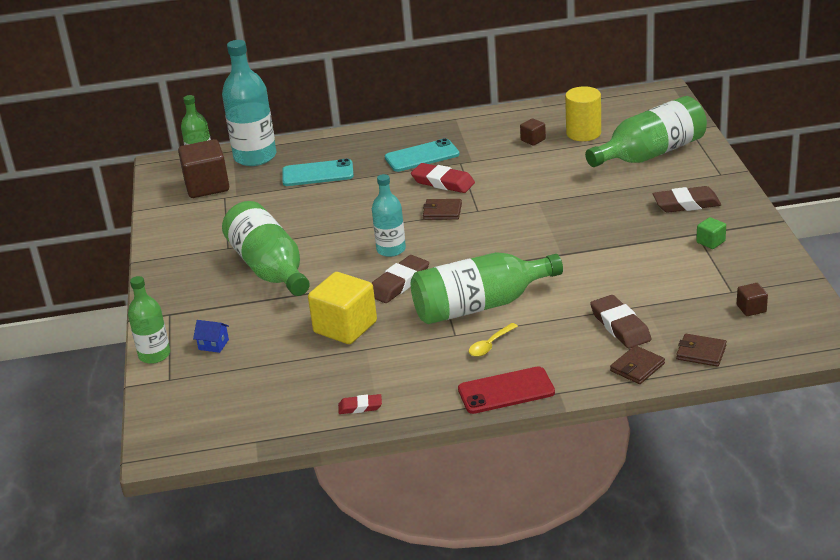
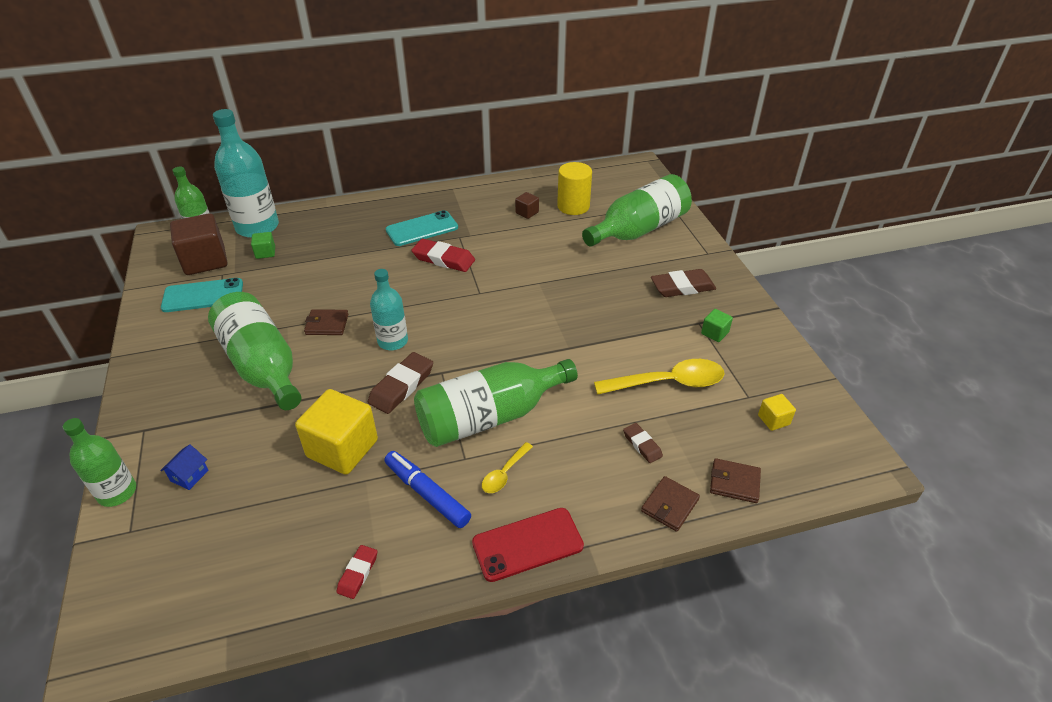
camera: 10 degrees left, 10 degrees up
(213, 344) = (189, 475): blue house -> blue house turned 75 degrees counterclockwise
(265, 179) = (265, 253): none -> green cube
(318, 173) = (319, 247): turquoise phone -> turquoise phone (203, 295)
(360, 407) = (358, 573): red eraser -> red eraser turned 60 degrees counterclockwise
(420, 358) = (427, 494): none -> blue marker
(442, 211) = (444, 294): brown wallet -> brown wallet (327, 324)
(620, 326) = (642, 445): brown eraser -> brown eraser, size x0.57
(655, 281) = (668, 383): none -> yellow spoon
(751, 308) = (773, 420): brown cube -> yellow cube

